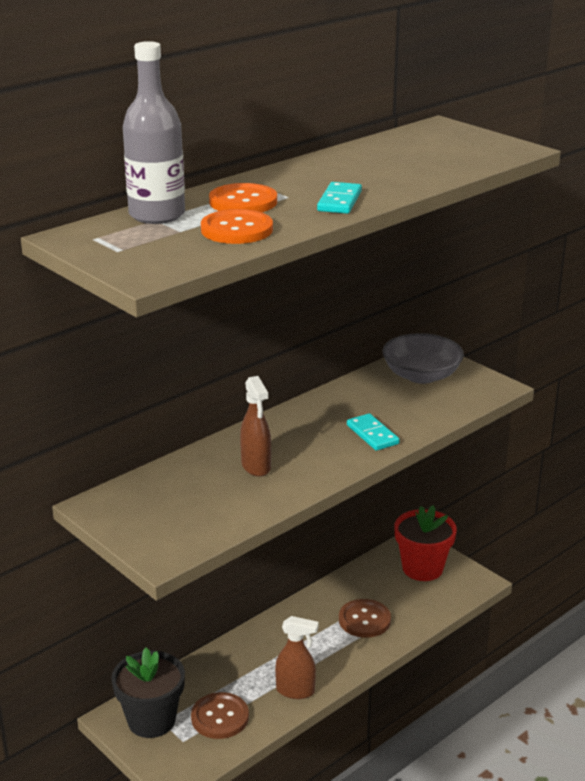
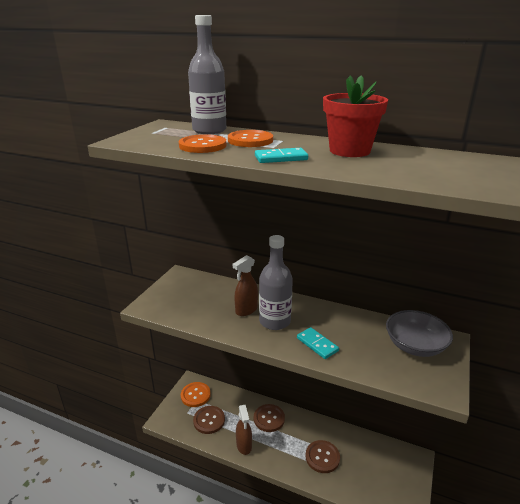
camera: 65 degrees right, 0 degrees up
(151, 720) = (195, 395): black flower pot -> orange button
(265, 648) = (269, 418): none -> brown button
(301, 451) = (275, 321): none -> grey bottle
(372, 434) = (317, 344): turquoise domino -> turquoise domino turned 75 degrees counterclockwise
(422, 568) = (394, 472): red flower pot -> red flower pot (349, 151)

